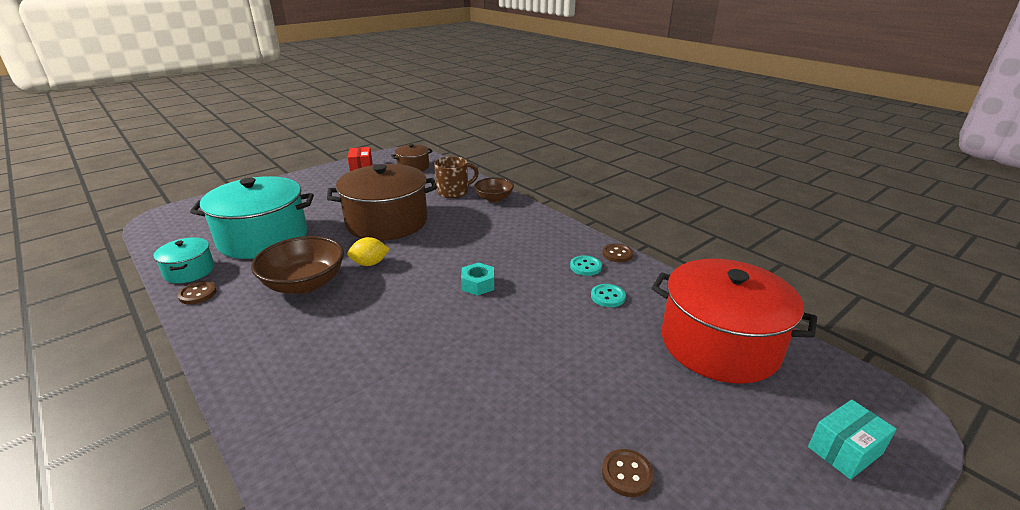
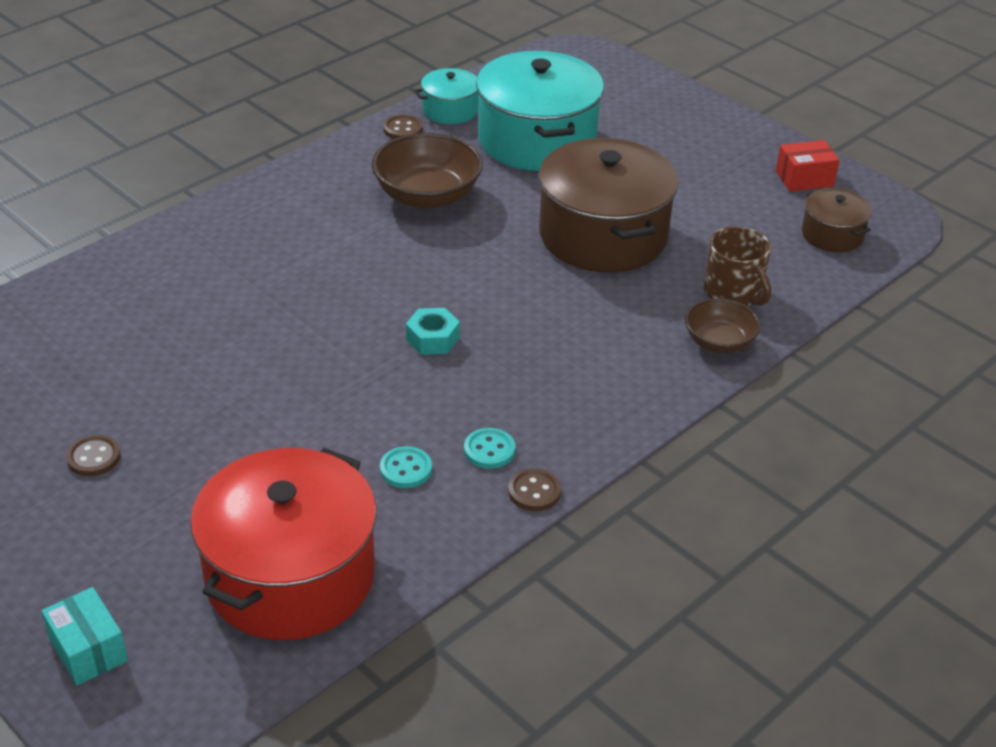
camera: 85 degrees right, 10 degrees up
(370, 263) = (479, 238): yellow lemon -> none

